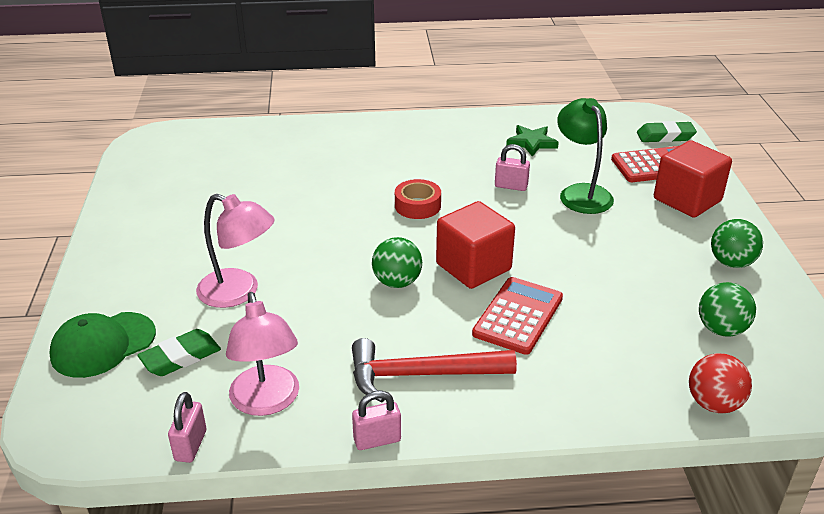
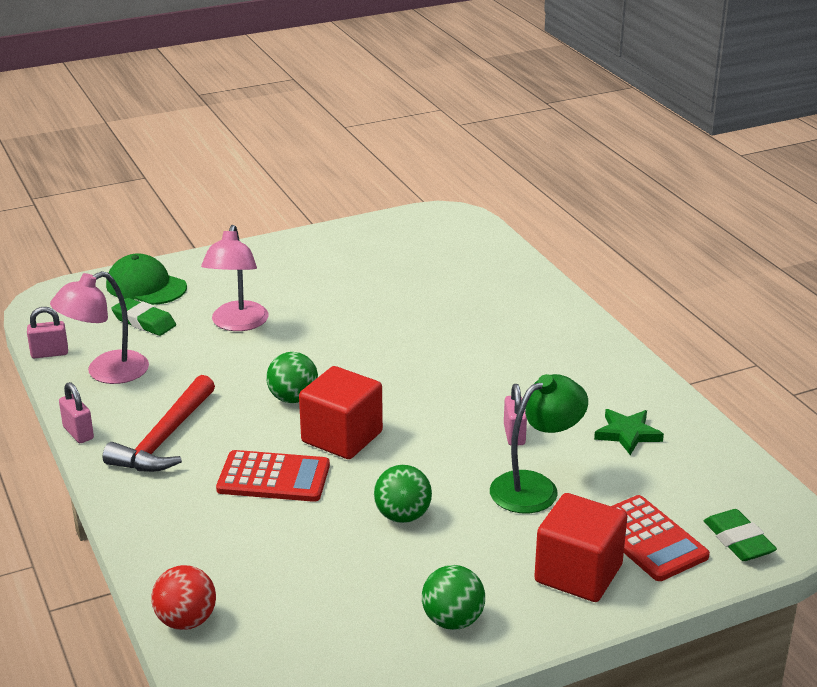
camera: 70 degrees right, 5 degrees down
(417, 206) = (433, 383): red tape -> none
(421, 375) = (165, 438): red hammer -> red hammer turned 135 degrees counterclockwise
(721, 329) = (313, 619): green ball -> green ball (402, 516)

